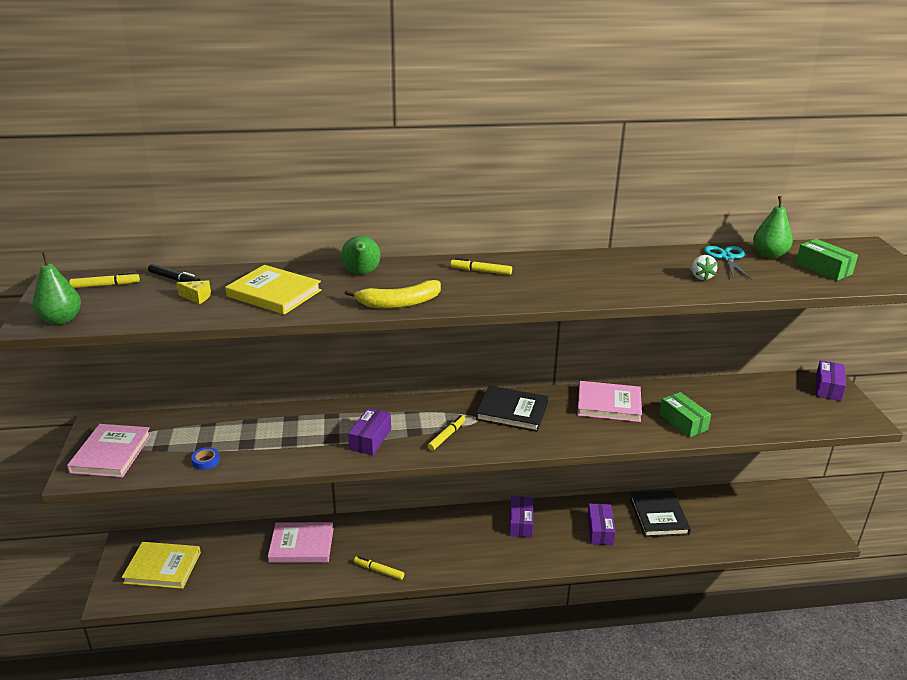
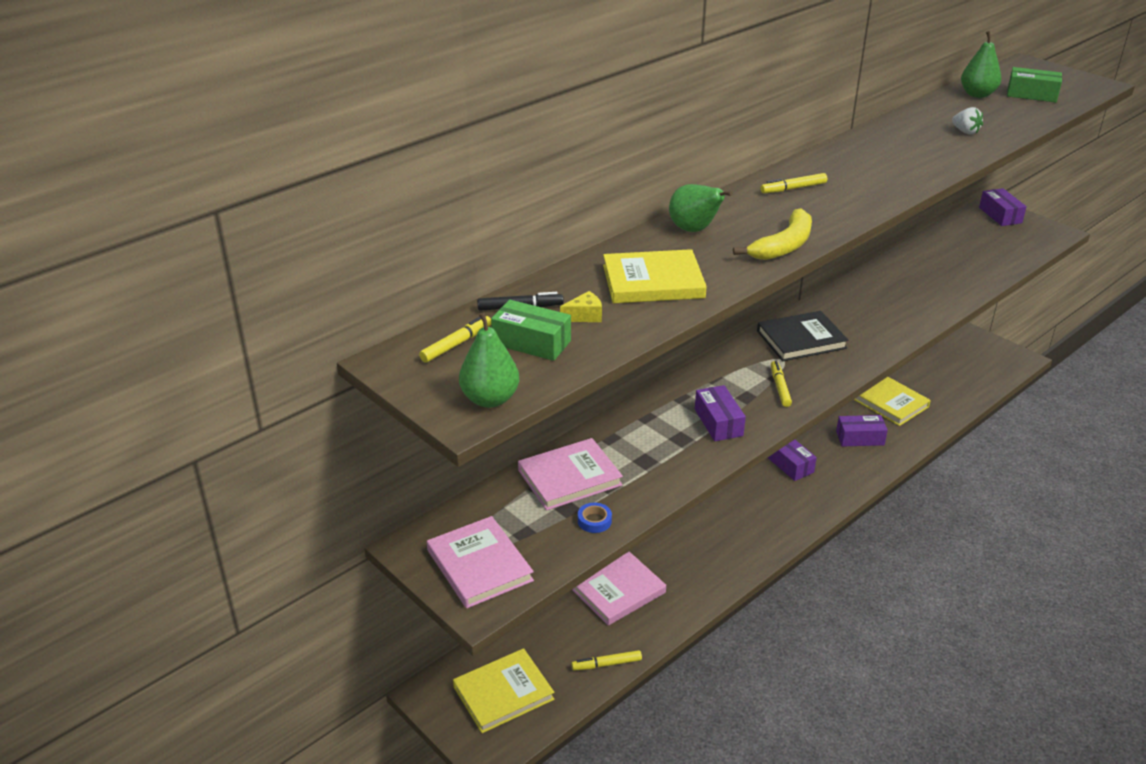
camera: 35 degrees left, 5 degrees up
(379, 571) = (722, 574): yellow marker -> yellow marker (606, 664)
(600, 530) = (860, 438): purple box -> purple box turned 60 degrees counterclockwise
(608, 404) = (867, 298): pink book -> pink book (569, 477)
(658, 516) = (889, 402): black book -> yellow book
(683, 422) = (941, 289): green box -> green box (531, 342)
(727, 258) = (953, 107): turquoise scissors -> none

